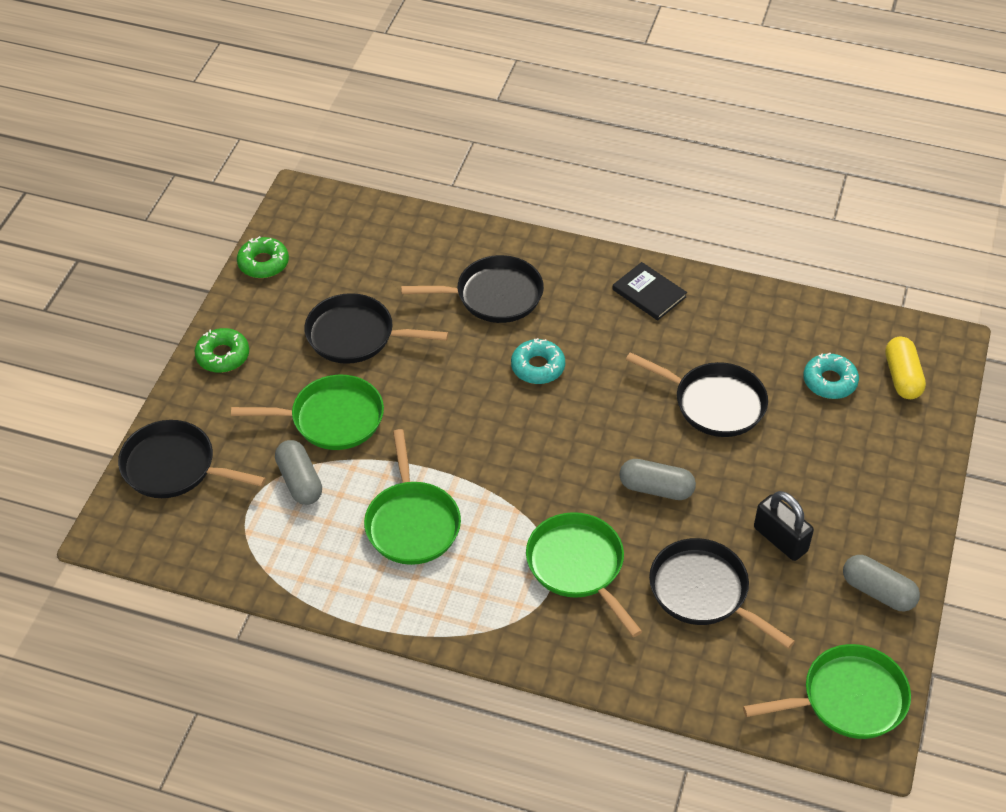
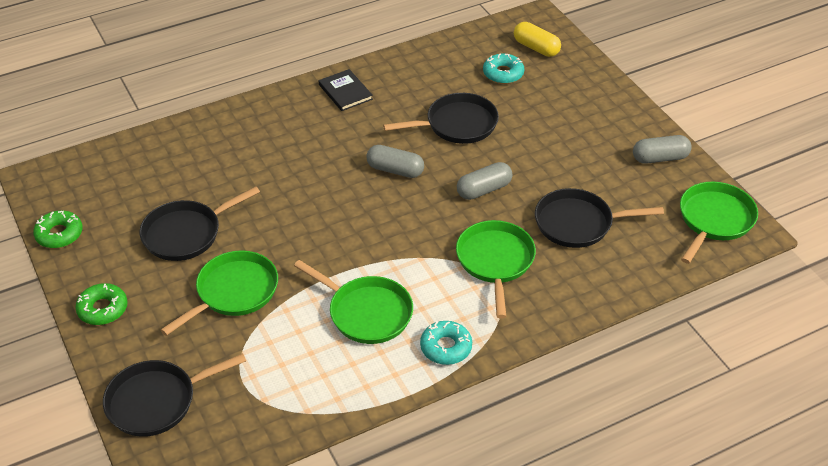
camera: 45 degrees left, 5 degrees down
(299, 481) = (260, 344): grey capsule -> grey capsule (395, 170)
(493, 296) = (250, 152): black pan -> none
(538, 367) = (330, 173): turquoise donut -> turquoise donut (446, 347)
(578, 566) = (495, 261): green pan -> green pan turned 75 degrees clockwise
(649, 293) = (345, 92): black book -> black book turned 60 degrees clockwise
(780, 539) = (581, 168): black padlock -> none

